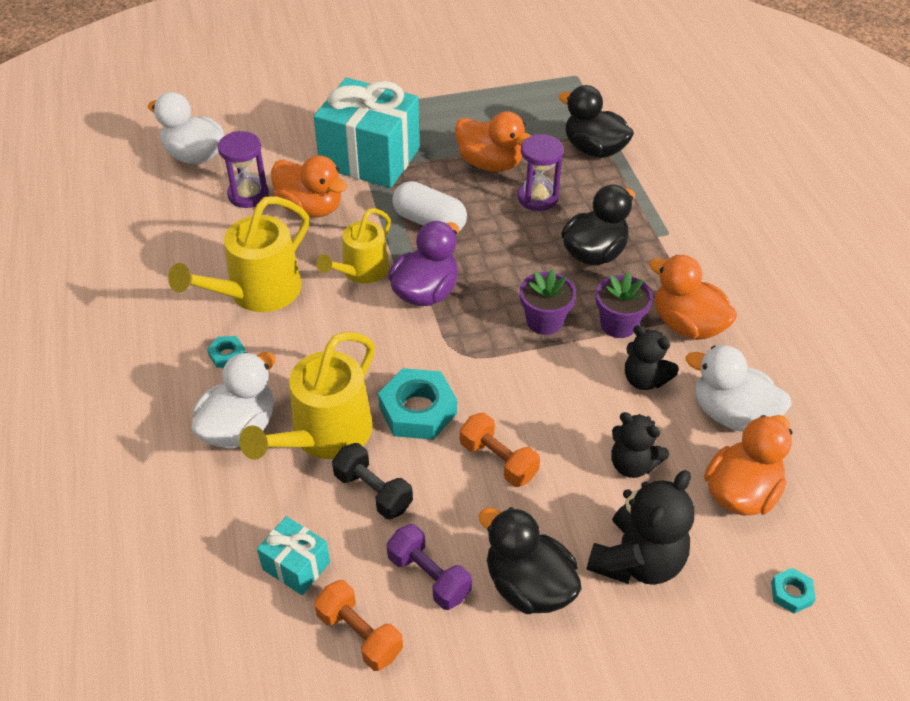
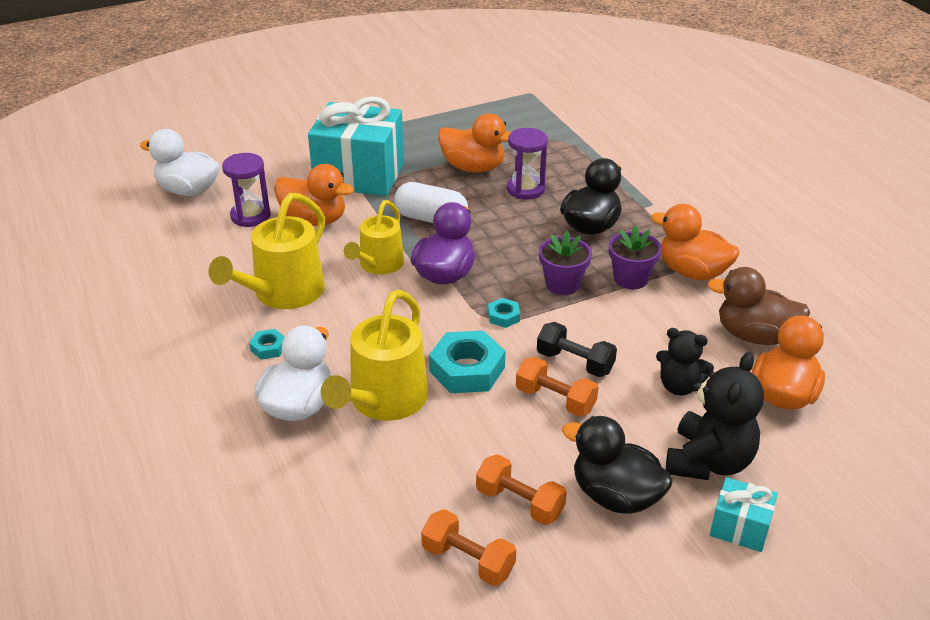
camera: 10 degrees left, 10 degrees down
(296, 566) = (389, 512): turquoise gift -> turquoise gift (740, 527)
(373, 491) = (444, 441): black dumbbell -> black dumbbell (575, 362)
(429, 576) = (520, 503): purple dumbbell -> orange dumbbell
(594, 149) = (564, 147): black duck -> none
(644, 379) = (668, 318): black teddy bear -> none
(731, 414) = (754, 335): white duck -> brown duck
(791, 593) = (854, 467): turquoise nut -> turquoise nut (503, 316)

